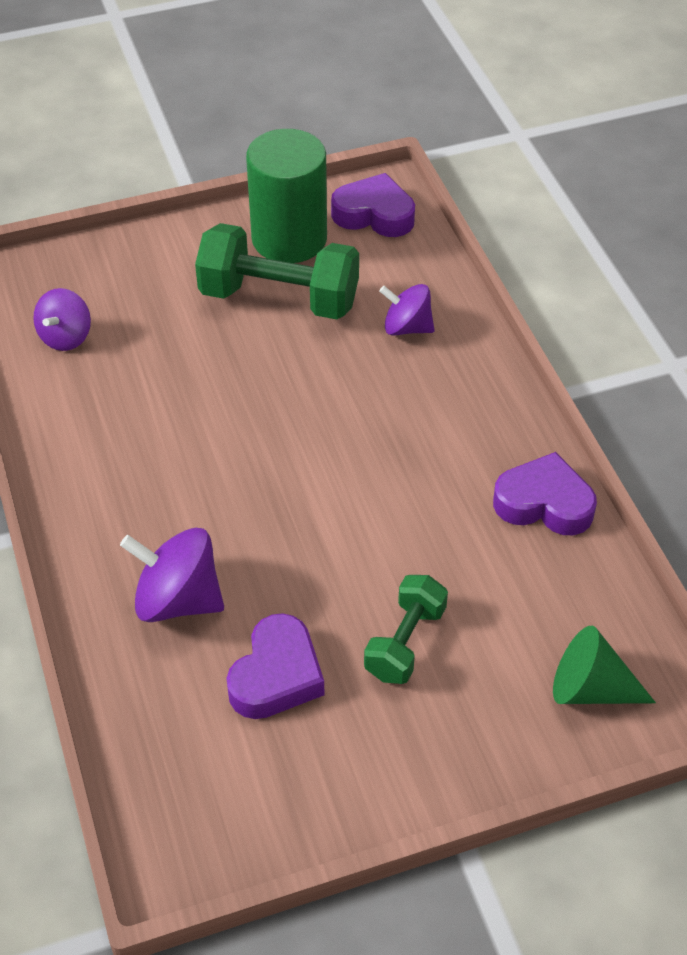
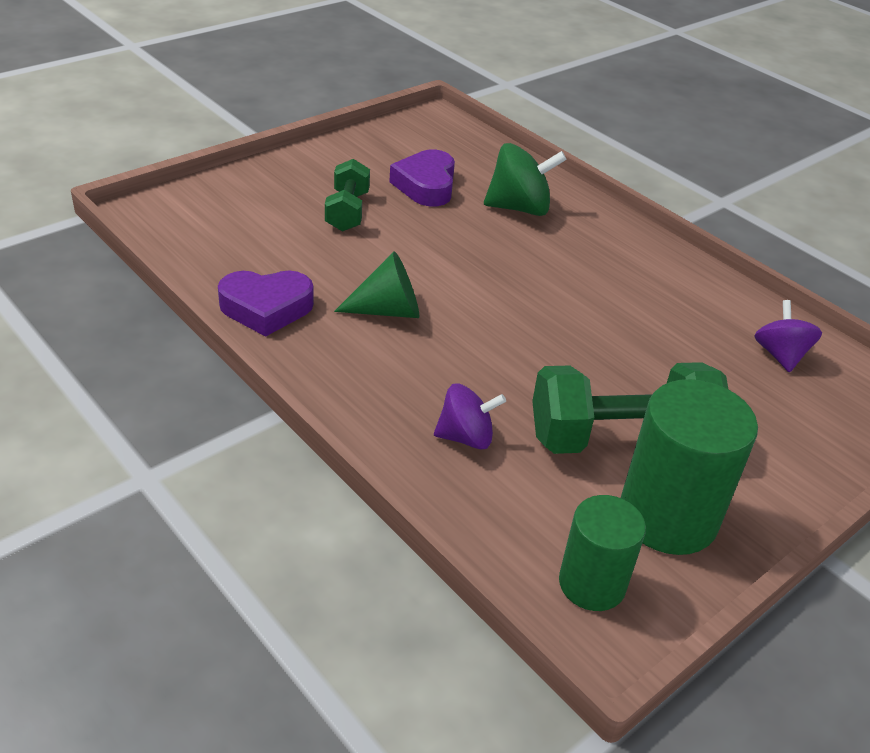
camera: 155 degrees right, 10 degrees down
(178, 600) = (519, 208): purple spinning top -> green spinning top
(374, 214) = (592, 584): purple heart -> green cylinder
(591, 689) = (204, 209): green cone -> green cone (388, 310)

